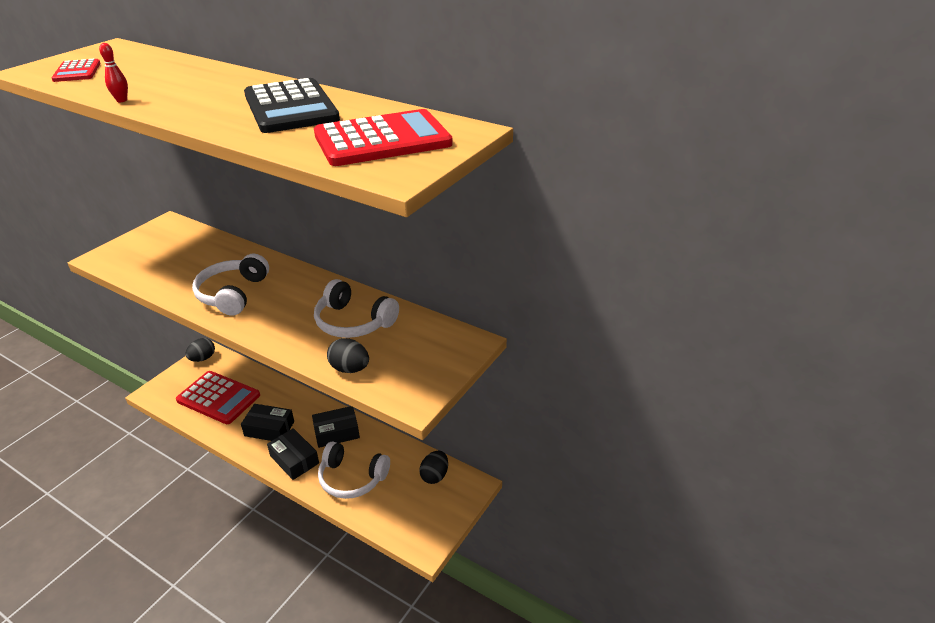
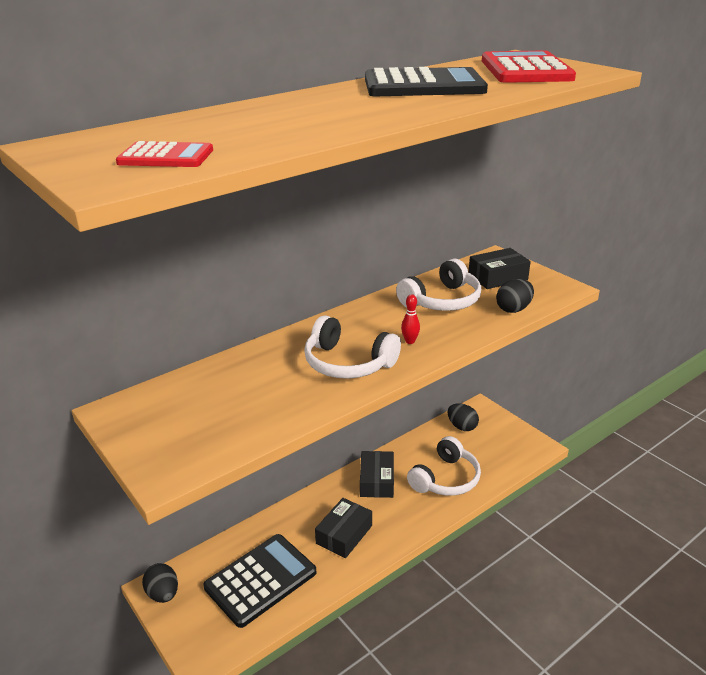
camera: 70 degrees left, 5 degrees down
(122, 100) = (332, 134): red bowling pin -> red bowling pin (410, 341)
(218, 398) = (261, 580): red calculator -> black calculator
(294, 459) = (402, 518): black box -> black box (498, 277)

